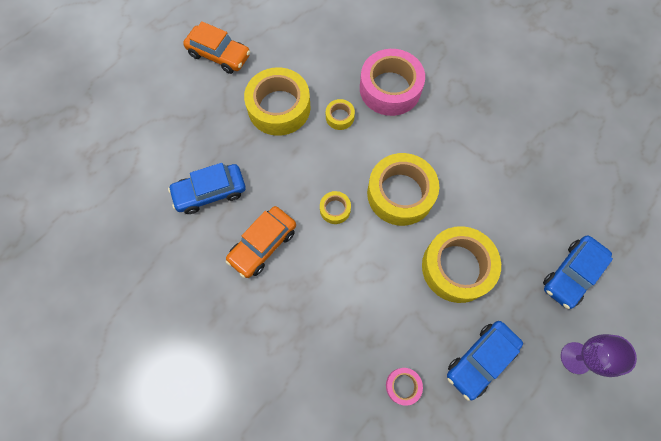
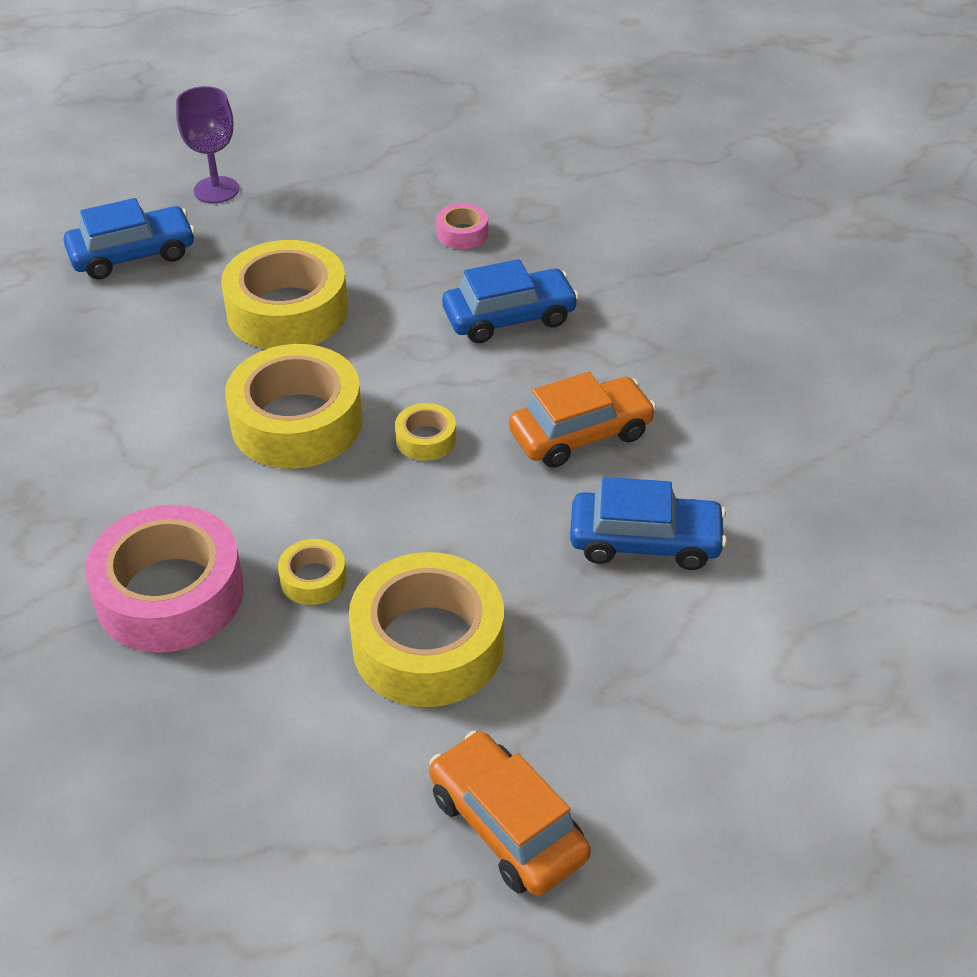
camera: 155 degrees left, 25 degrees down
(480, 360) = (340, 223): blue car -> blue car (509, 317)

